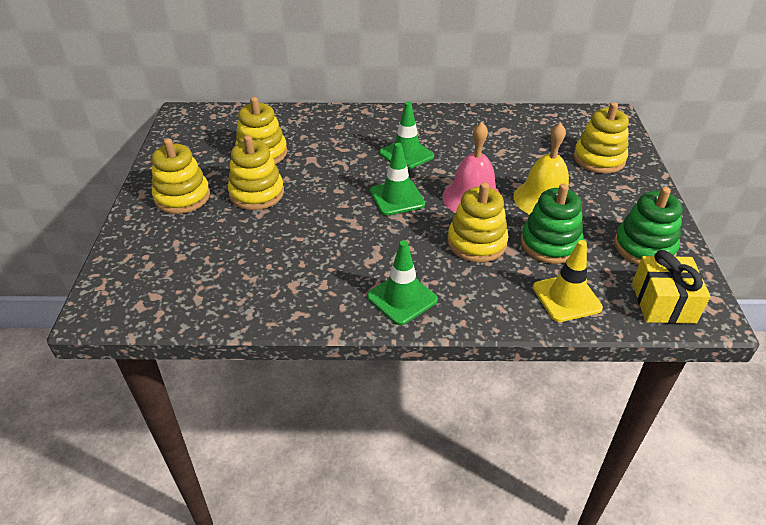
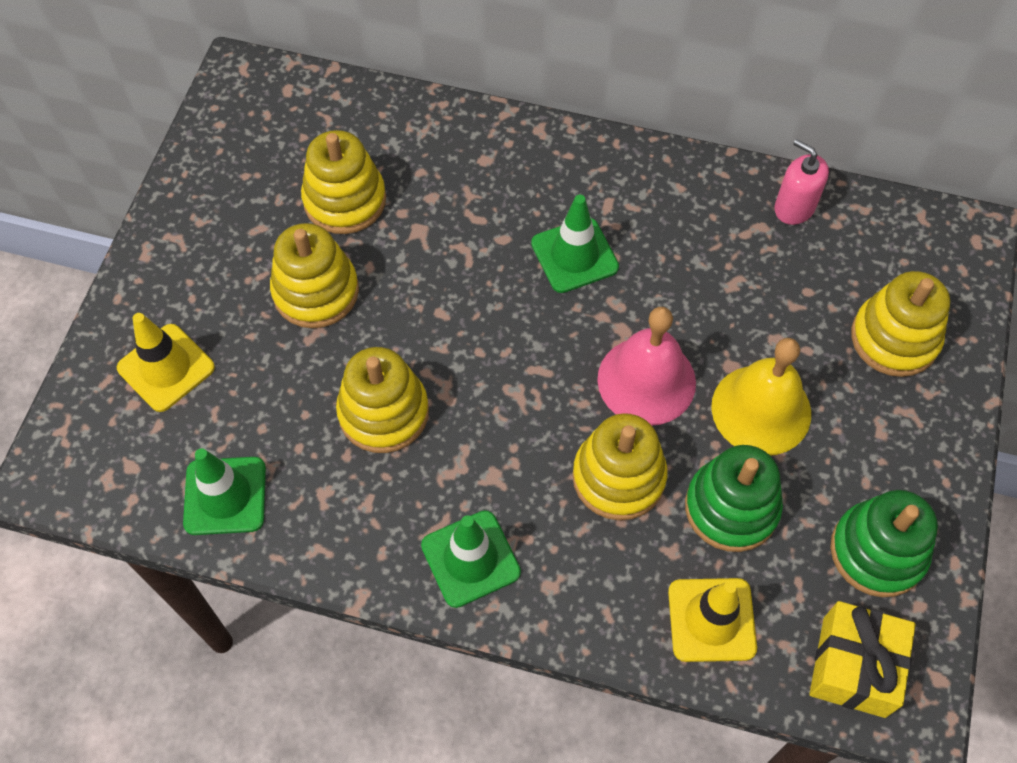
camera: 15 degrees right, 20 degrees up
(168, 243) = (166, 368): none -> yellow traffic cone
(182, 197) = (204, 273): yellow stacking toy -> yellow stacking toy (383, 412)
(397, 198) = (528, 351): green traffic cone -> green traffic cone (225, 496)
(517, 119) = (794, 207): none -> pink soap dispenser

